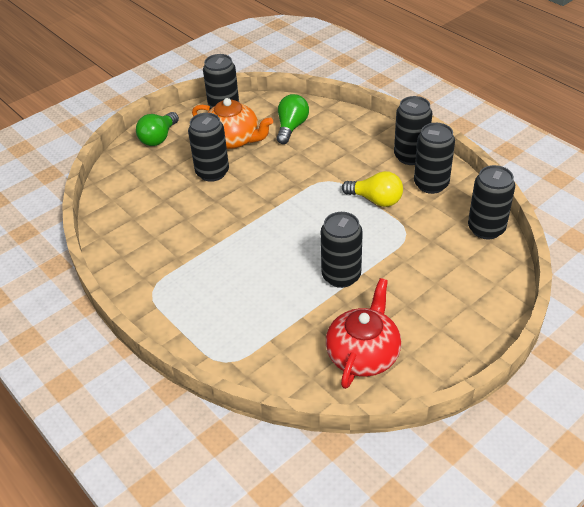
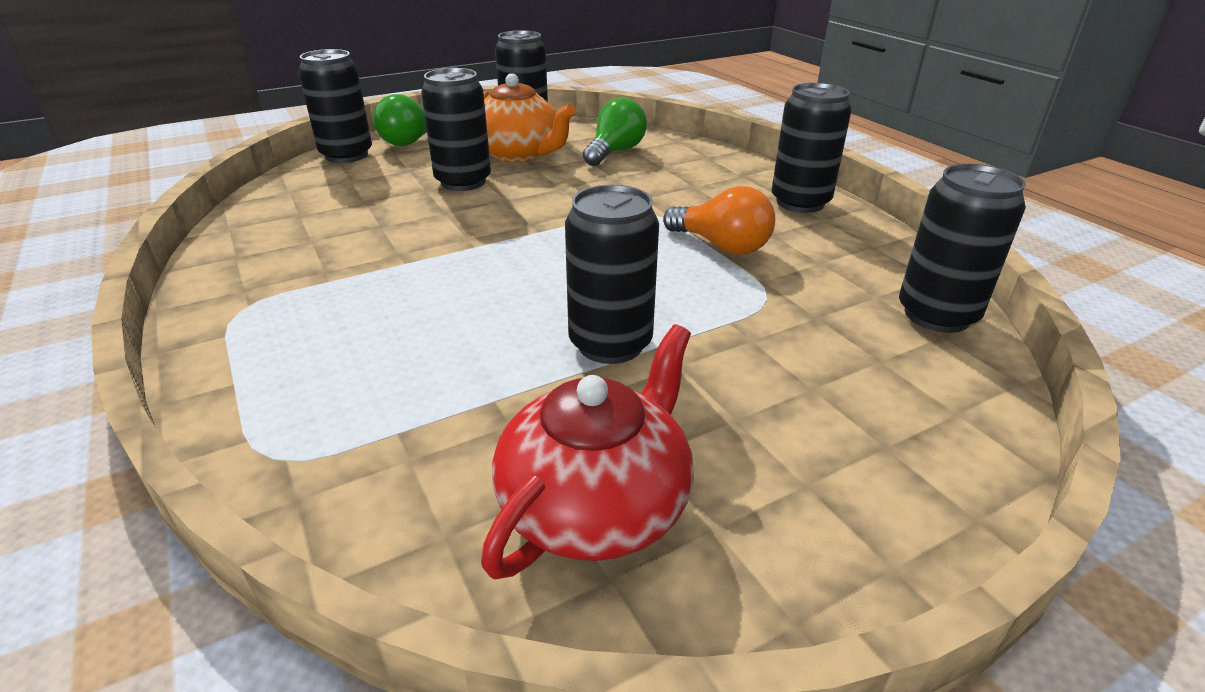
camera: 10 degrees right, 10 degrees down
(376, 200) = (722, 246): yellow light bulb -> orange light bulb
(431, 184) = (831, 239): black can -> black can (346, 155)

